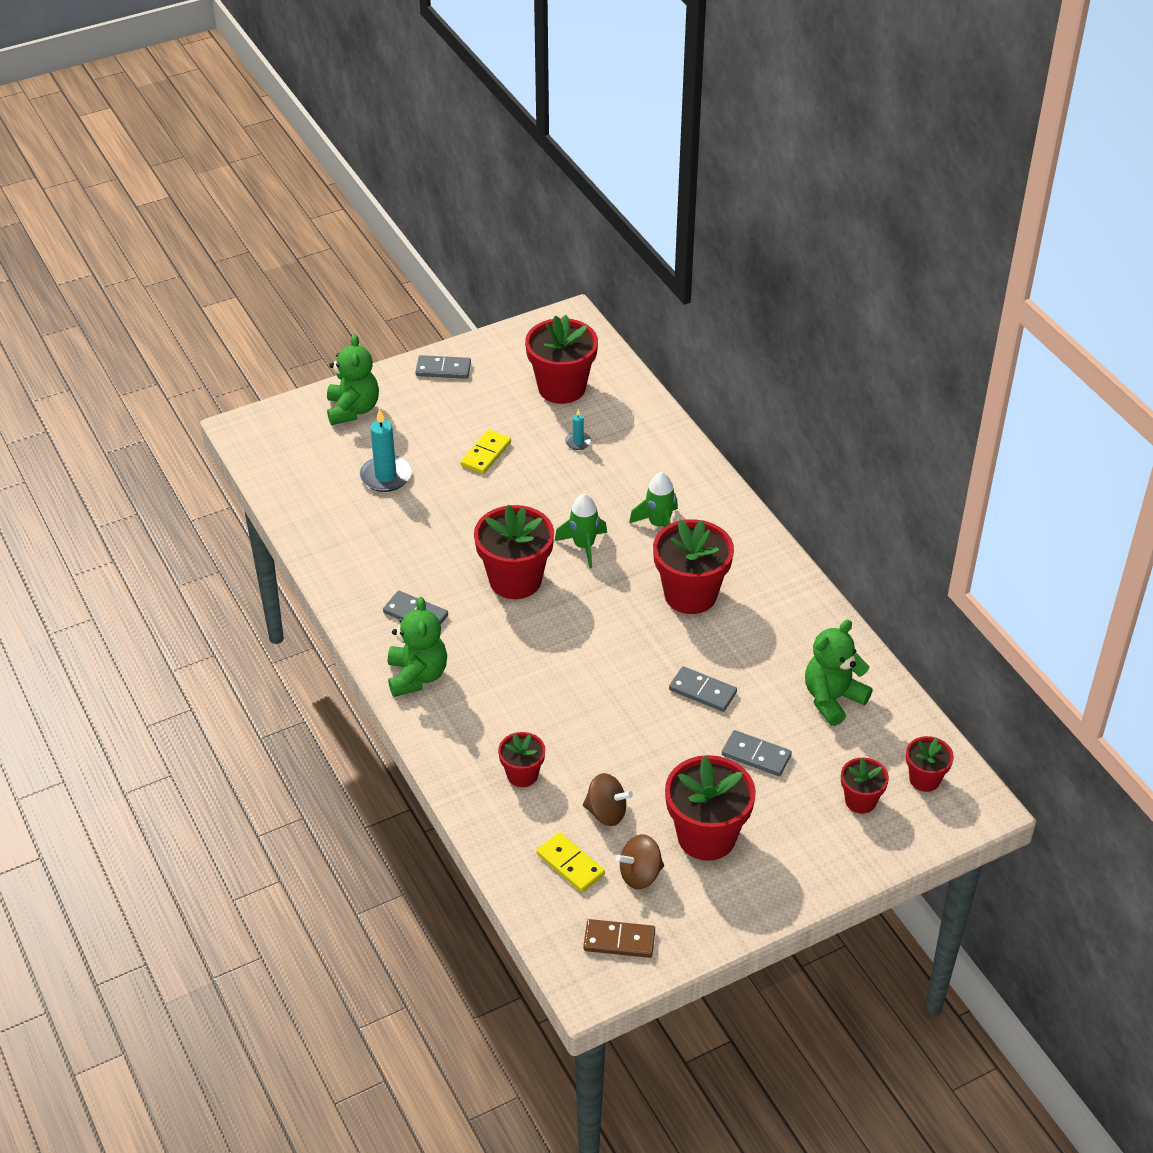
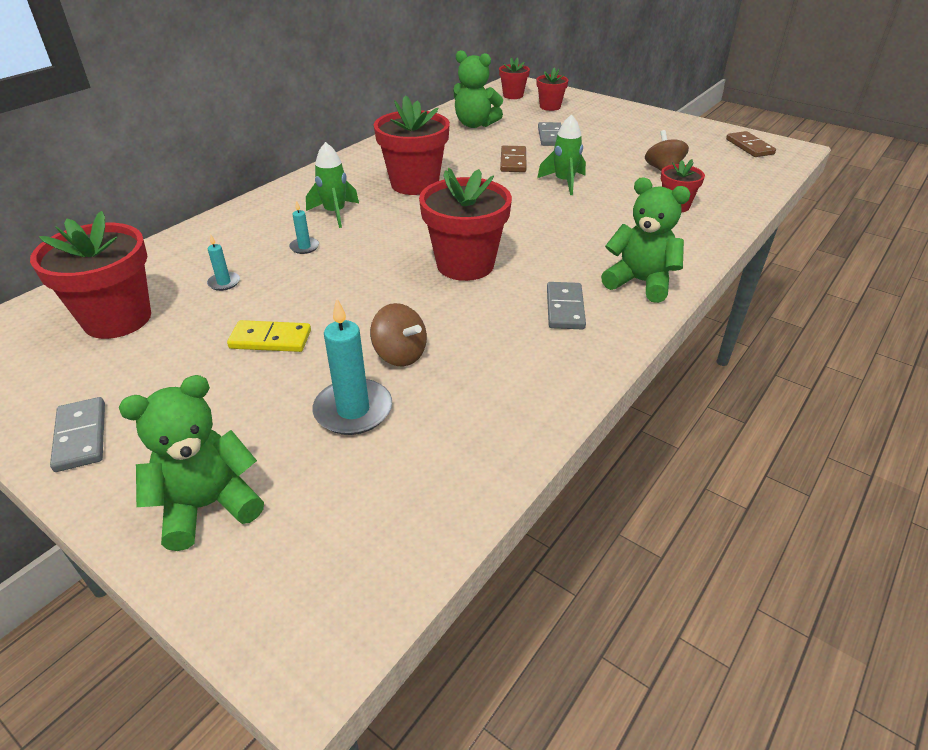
camera: 115 degrees left, 5 degrees down
(417, 676) = (640, 282): green teddy bear -> green teddy bear turned 60 degrees clockwise
(570, 864) = (721, 172): yellow domino -> none
(583, 546) = (390, 241): green rocket -> green rocket (564, 182)
(607, 494) = (304, 247): none -> turquoise candle
(640, 874) = (694, 150): brown spinning top -> brown spinning top (400, 354)
(702, 691) = (513, 161): grey domino -> brown domino
(706, 836) = (636, 138): red flower pot -> none

